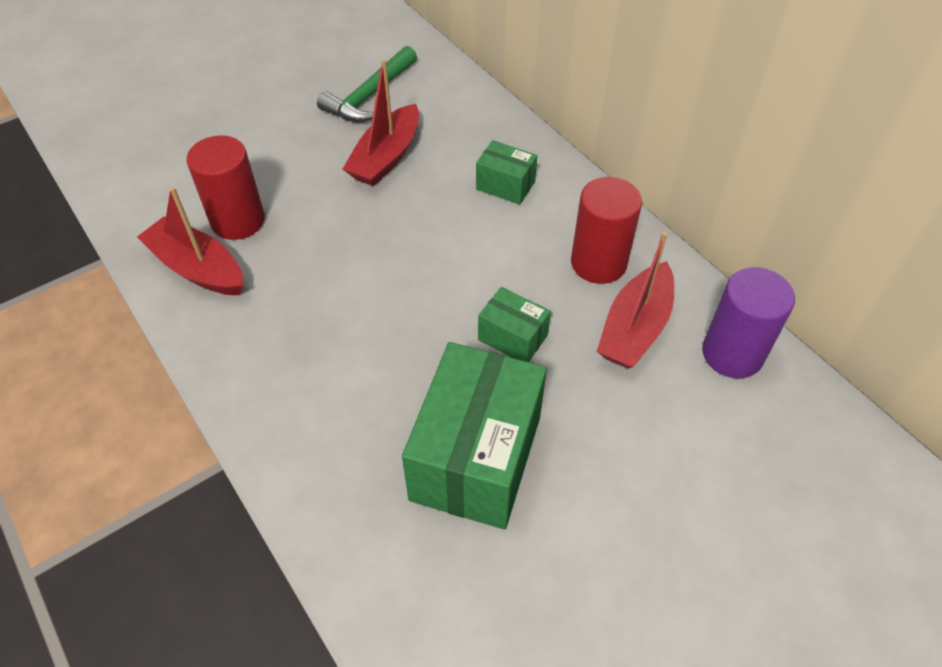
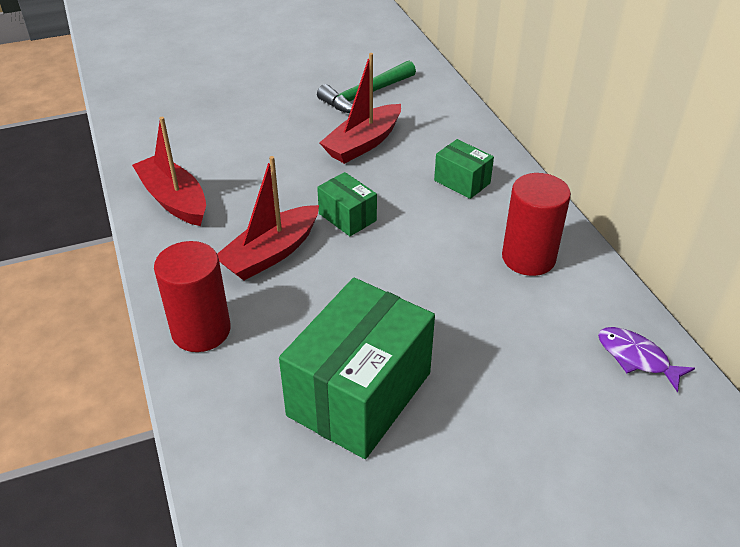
camera: 15 degrees right, 10 degrees down
(238, 221) = (220, 170): red cylinder -> red cylinder (201, 330)
(512, 337) = (427, 303): green box -> green box (347, 217)
(635, 328) = (546, 317): red boat -> red boat (271, 253)
(732, 354) = (636, 358): purple cylinder -> purple fish

